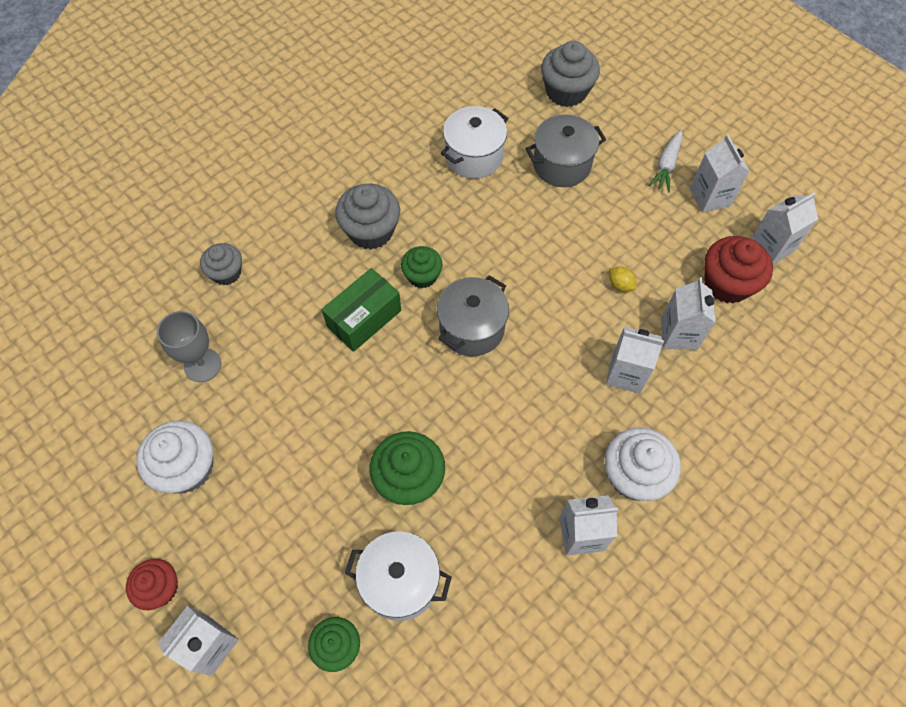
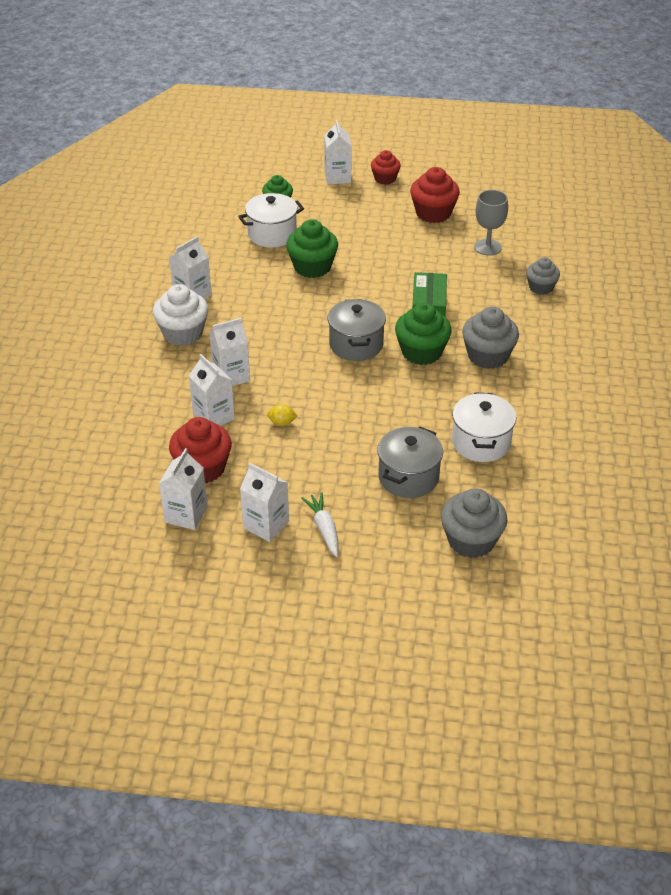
camera: 140 degrees right, 20 degrees down
(187, 468) = (433, 213): white cupcake -> red cupcake
(422, 276) = (421, 352): green cupcake -> green cupcake, size x1.58

